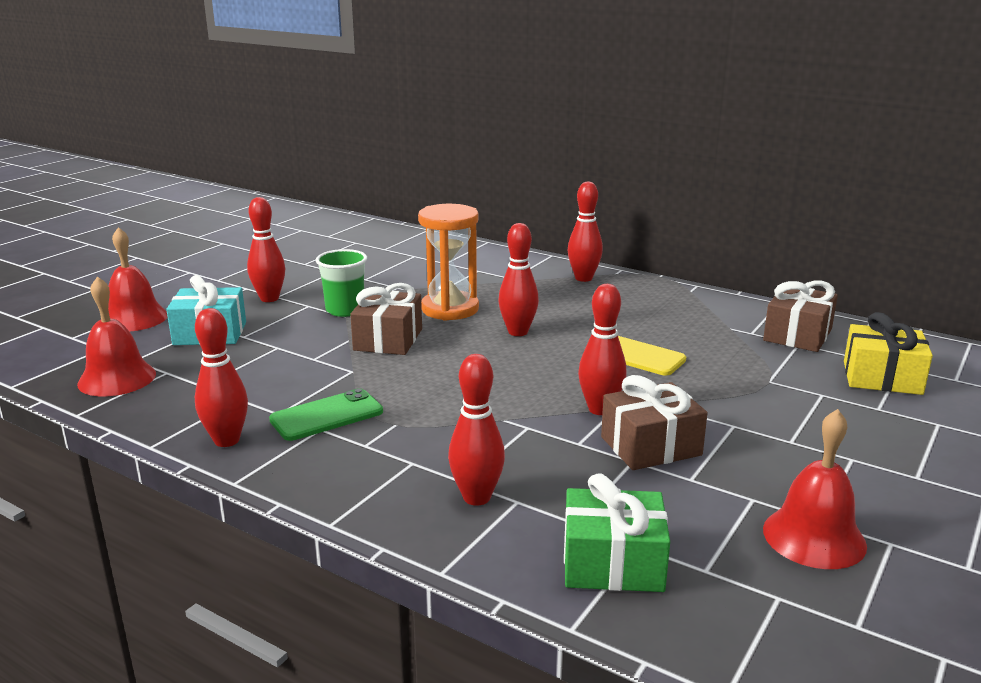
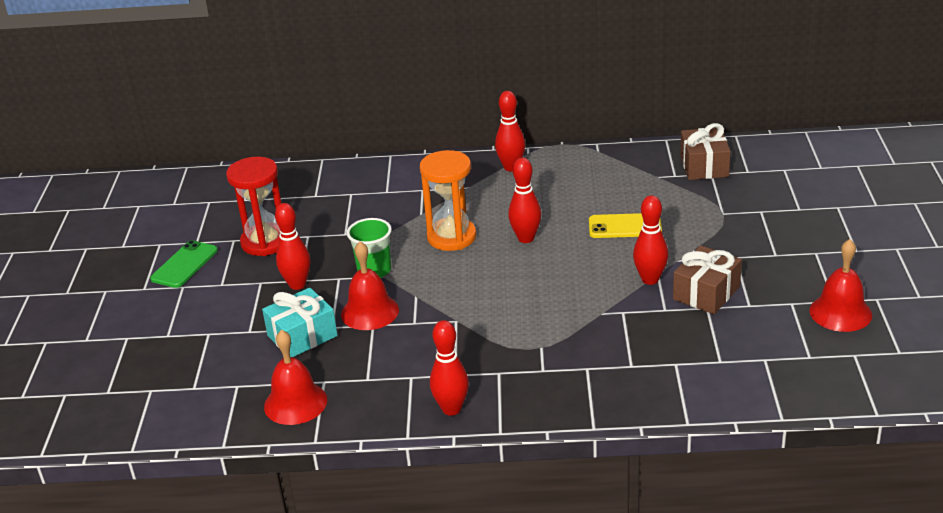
camera: 30 degrees left, 10 degrees up
(134, 318) = (215, 349): red bell -> red bell (370, 312)
(295, 264) = (265, 242): none -> red hourglass
(326, 416) = (489, 361): green phone -> green phone (184, 265)
(388, 339) = (444, 283): brown gift -> none
(476, 497) = (652, 372): red bowling pin -> none
(612, 563) = (763, 375): green gift -> none
(882, 378) = (781, 183): yellow gift -> none

